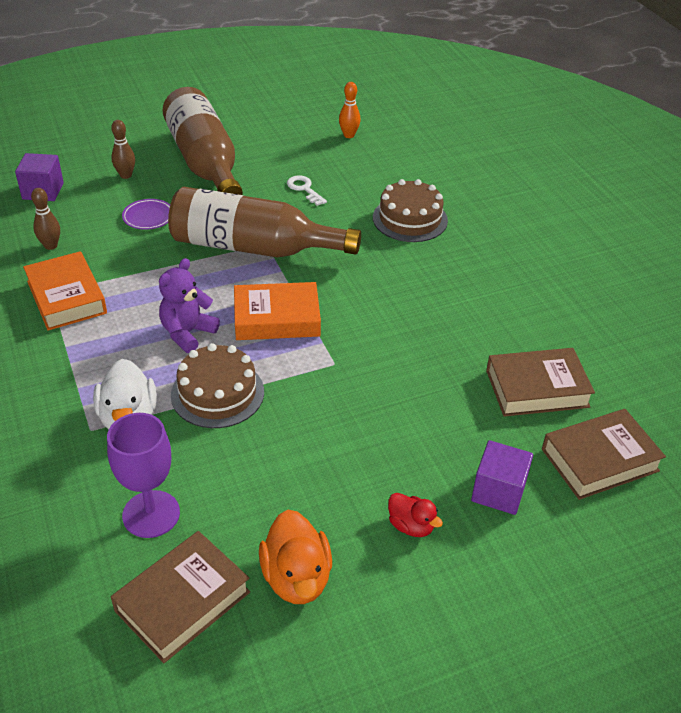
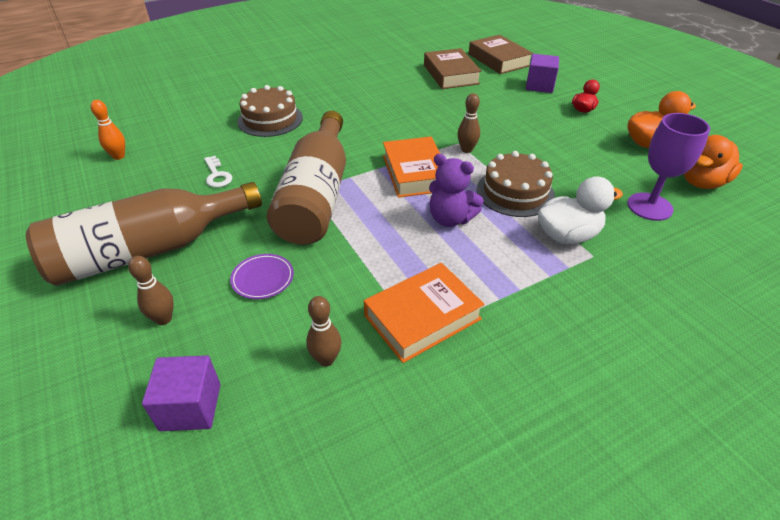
camera: 95 degrees left, 0 degrees up
(183, 601) = (702, 182): brown book -> orange duck
(304, 189) = (217, 175): white key -> white key turned 75 degrees counterclockwise
(317, 368) = (466, 150): none -> brown bowling pin

